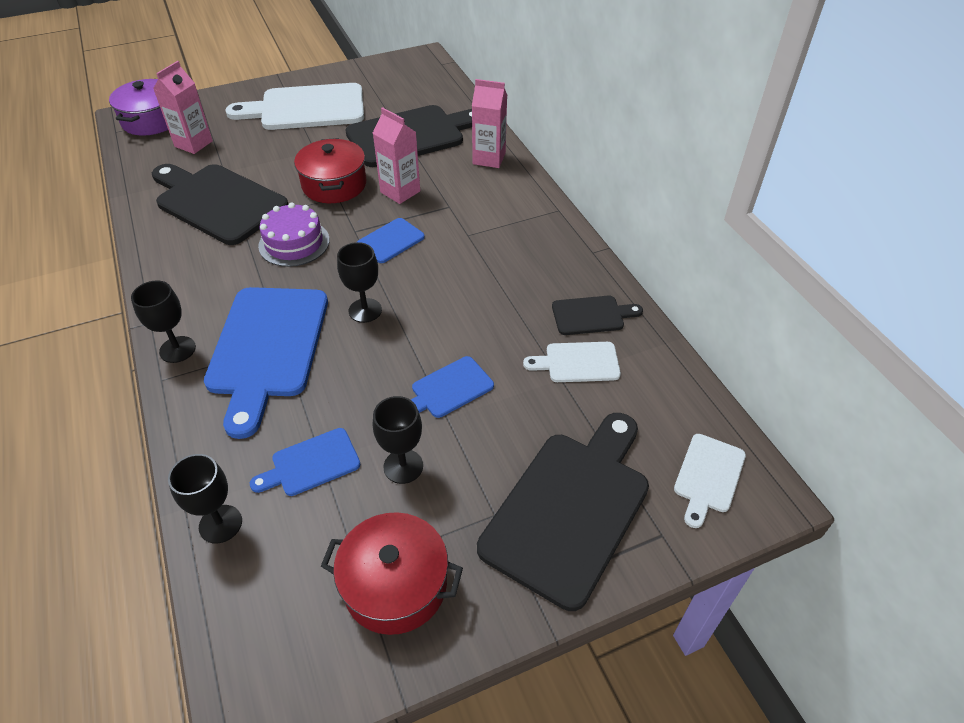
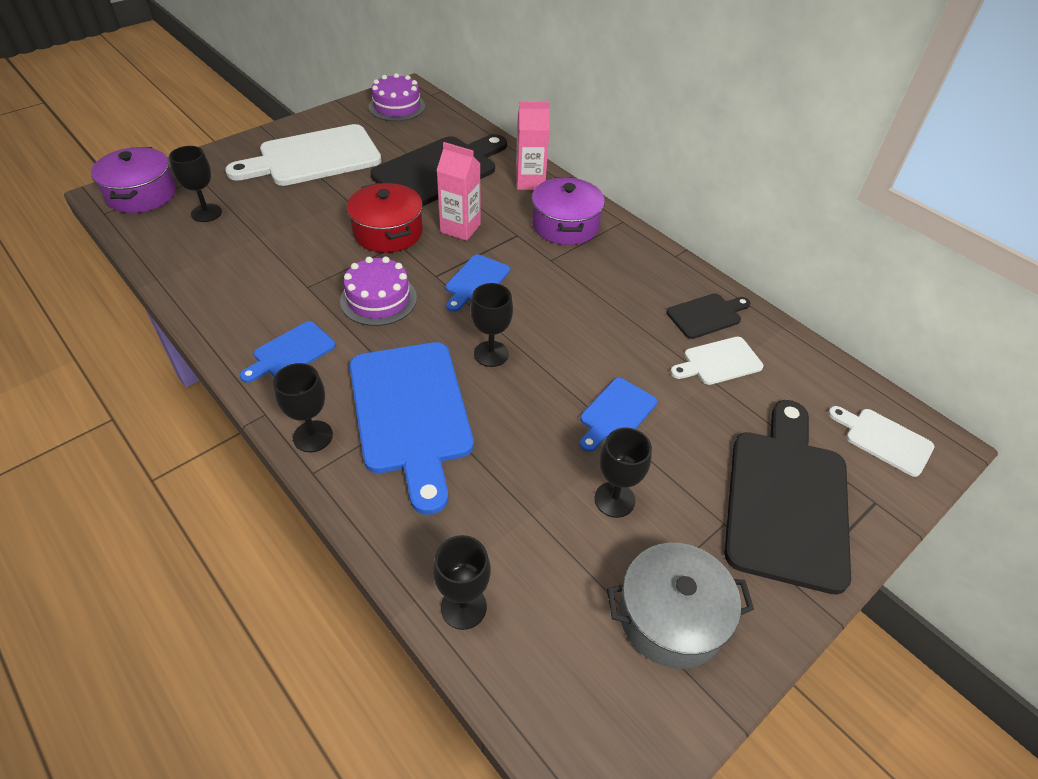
camera: 20 degrees left, 0 degrees up
(193, 144) = (206, 213): pink carton -> black goblet
(217, 202) = (269, 271): black cutting board -> none
(311, 464) = (523, 520): blue cutting board -> blue cutting board (291, 352)
(395, 585) = (671, 617): red pot -> grey pot
(404, 71) = (397, 106): none -> purple cake
(500, 205) = (565, 225): none -> purple pot
(708, 476) = (884, 440): white cutting board -> white cutting board turned 120 degrees clockwise

